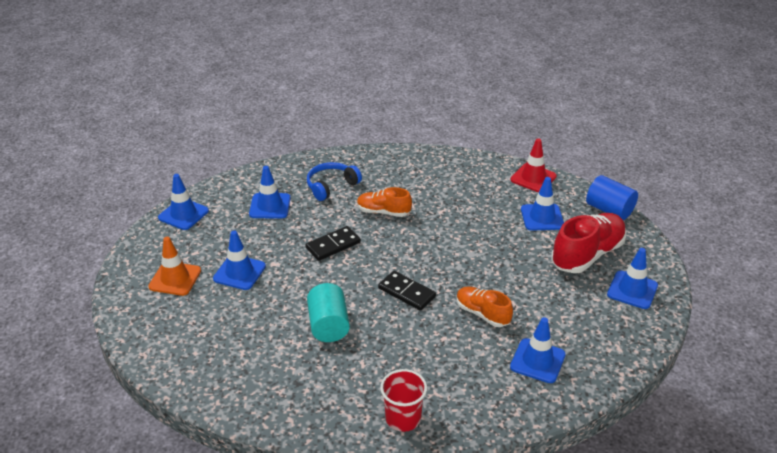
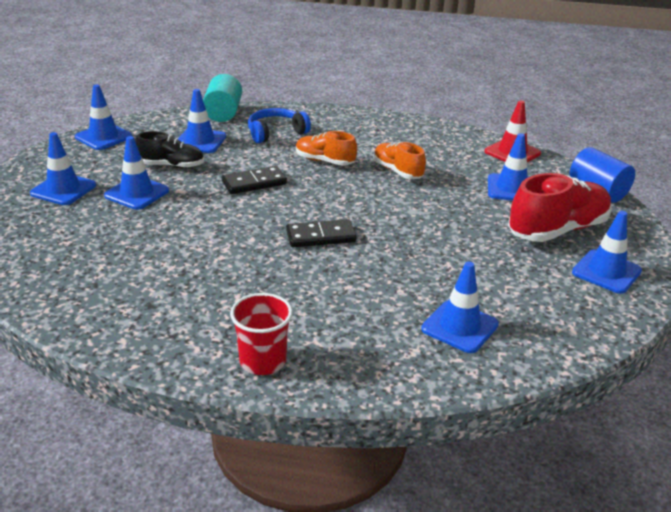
camera: 10 degrees right, 5 degrees down
(175, 279) = (63, 189): orange traffic cone -> blue traffic cone
(256, 238) = (171, 166): none -> black shoe
(328, 325) = (214, 254): turquoise cylinder -> turquoise cylinder (223, 113)
(406, 292) = (321, 236): black domino -> black domino turned 60 degrees counterclockwise
(482, 314) = (405, 269): orange shoe -> orange shoe (397, 171)

